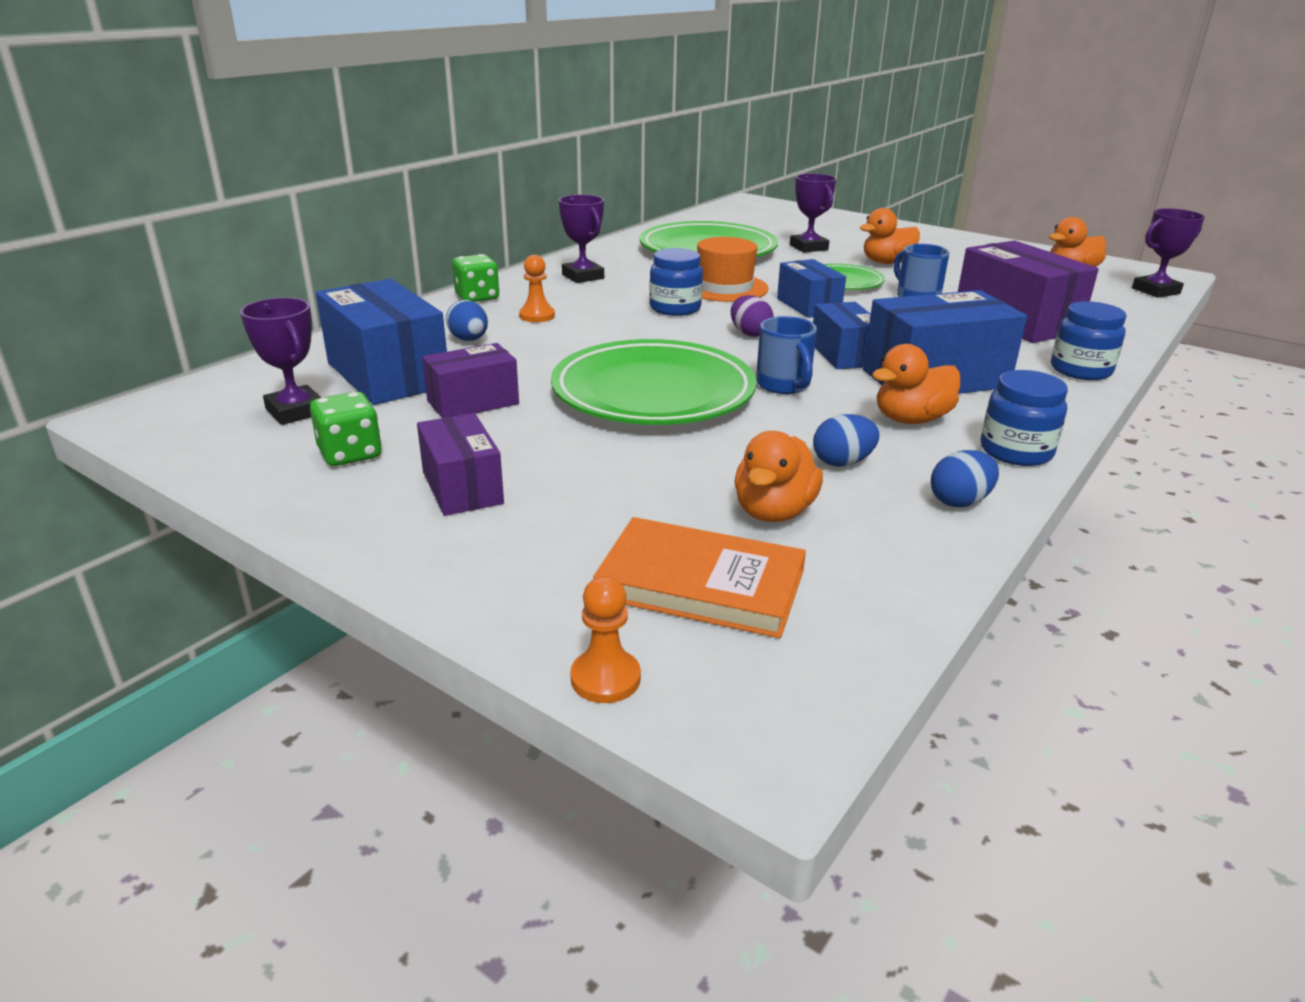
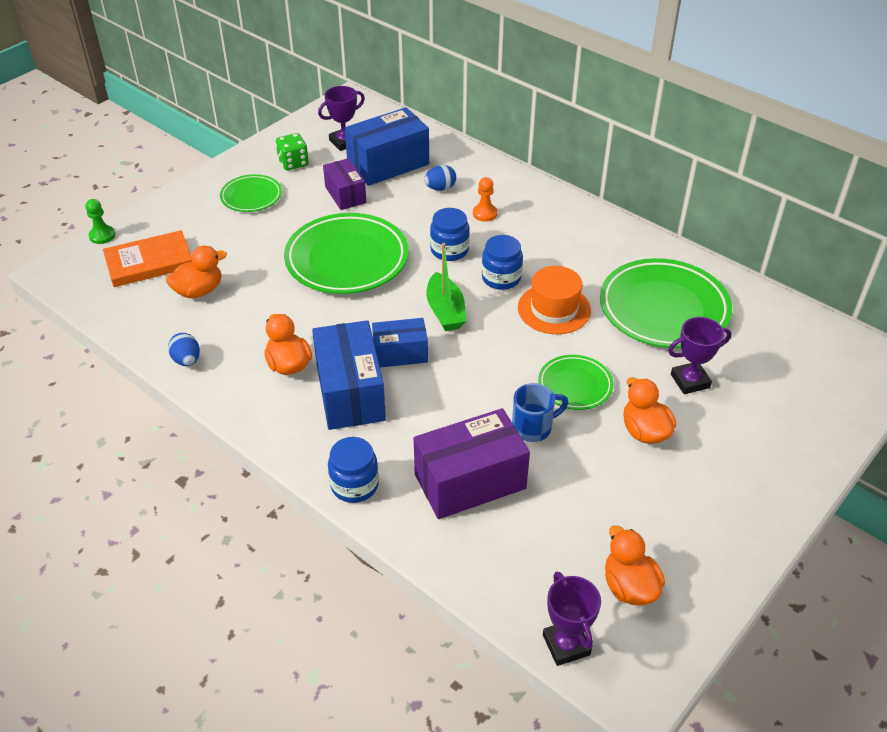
camera: 95 degrees right, 15 degrees up
(462, 487) = (251, 197): purple box -> green plate
(477, 297) = (523, 187): green dice -> none
(583, 276) = (576, 234): purple trophy -> none
(605, 678) = (102, 236): orange pawn -> green pawn
(701, 584) = (149, 262): orange book -> orange book turned 45 degrees clockwise
(749, 334) = (445, 311): purple egg -> green boat
(774, 512) = (199, 291): orange duck -> orange duck turned 120 degrees clockwise
(784, 385) = (350, 316): blue mug -> none
(808, 306) = (509, 352): blue box -> none
(842, 462) = (241, 324): blue egg -> none
(1016, 451) = (235, 402): blue jar -> blue jar (449, 250)

